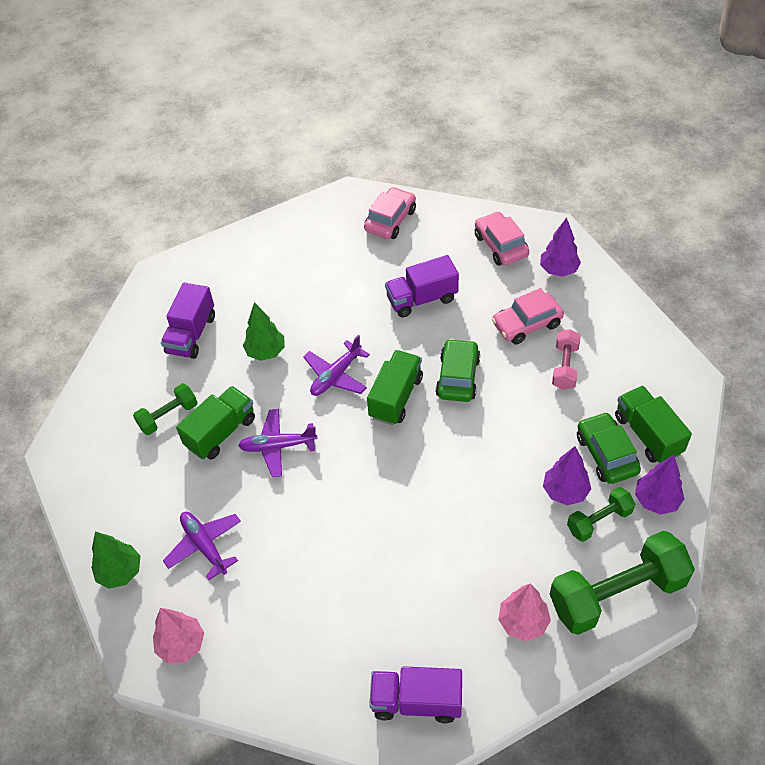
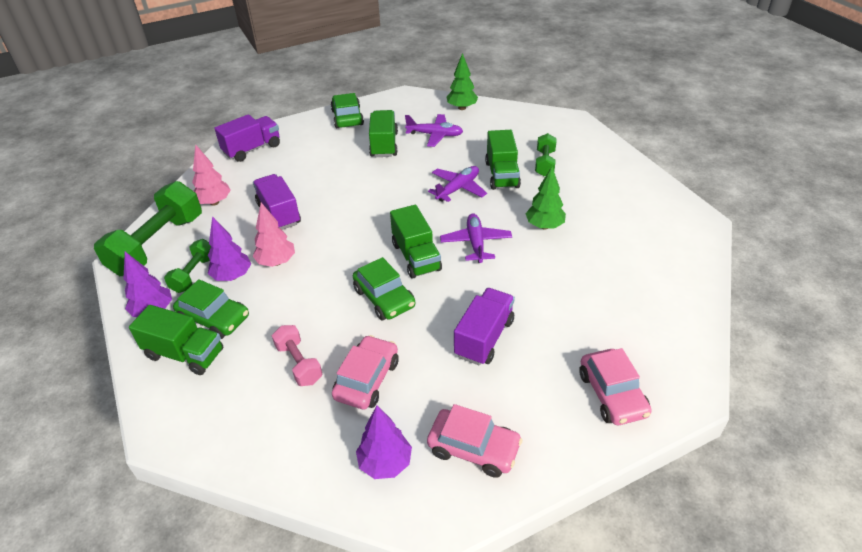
camera: 135 degrees right, 10 degrees down
(181, 645) = (395, 107): pink tree -> pink tree (276, 262)
(191, 334) = (608, 204): purple truck -> purple truck (279, 214)
(254, 672) = (347, 118): none -> green car
(270, 575) = (384, 145): none -> green truck

